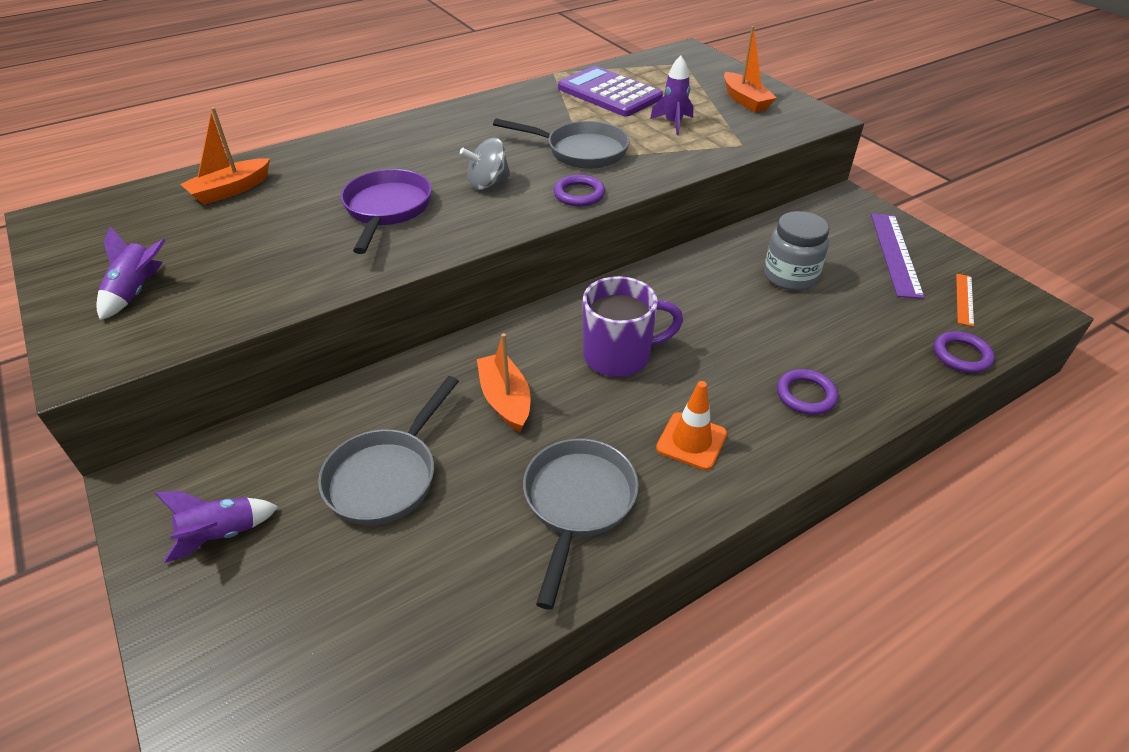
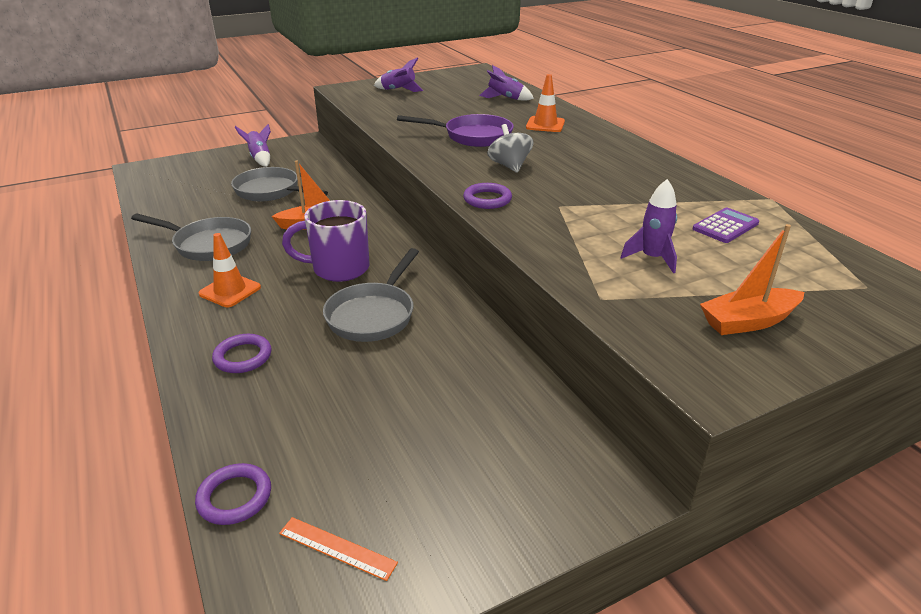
camera: 95 degrees right, 10 degrees down
(230, 190) = (505, 98): orange boat -> purple rocket
(352, 162) = (545, 125): none -> orange traffic cone
(581, 151) = (572, 204): grey pan -> grey pan (373, 315)
(609, 93) = (725, 226): purple calculator -> purple calculator, size x0.54
(619, 356) = (338, 269): purple mug -> purple mug turned 90 degrees clockwise
(790, 276) = (426, 385): grey jar -> none
(895, 254) = (460, 502): purple ruler -> none

